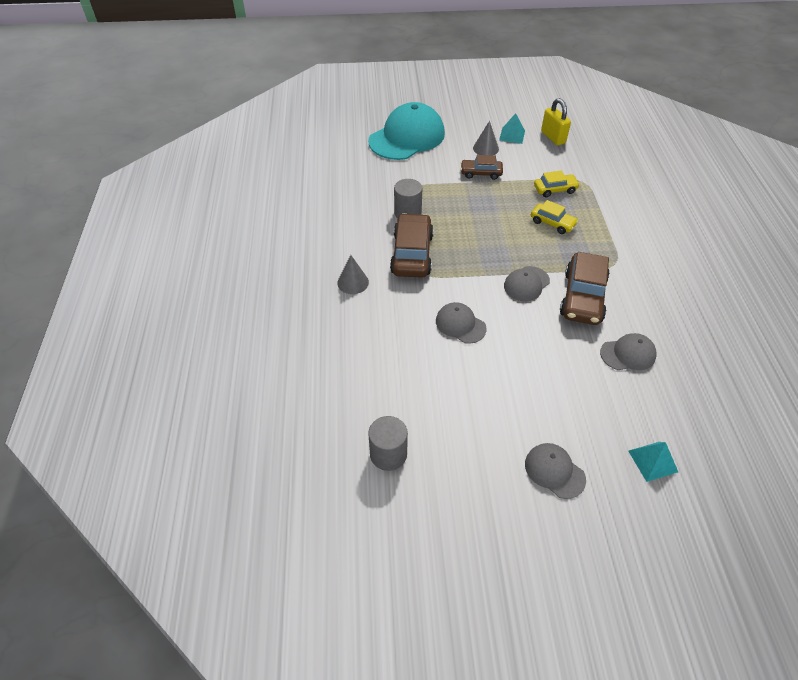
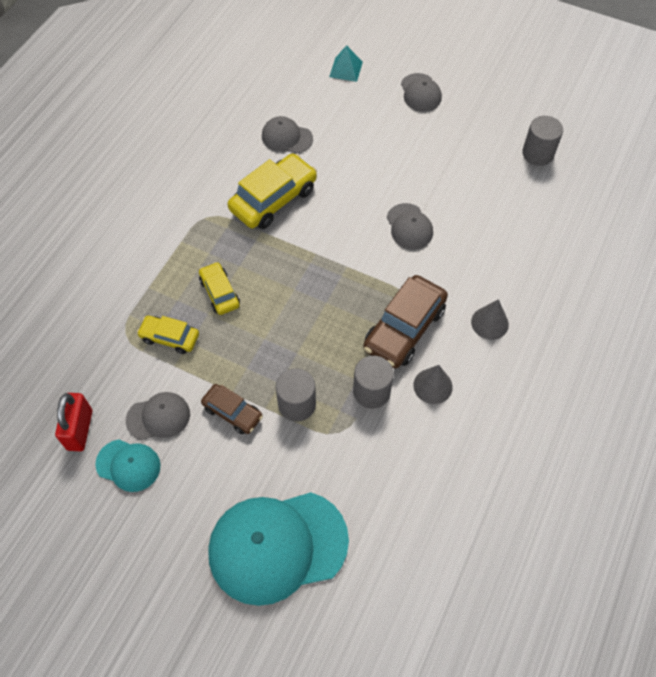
camera: 150 degrees left, 10 degrees up
(448, 190) = (297, 404): none -> grey cylinder
(485, 148) = (187, 457): grey cone -> grey cone (433, 386)
(512, 135) = (128, 465): turquoise pyramid -> turquoise cap
(526, 284) = (313, 237): grey cap -> grey cap (158, 417)
(553, 137) = (80, 430): yellow padlock -> red padlock
(583, 297) = (273, 199): brown car -> yellow car

